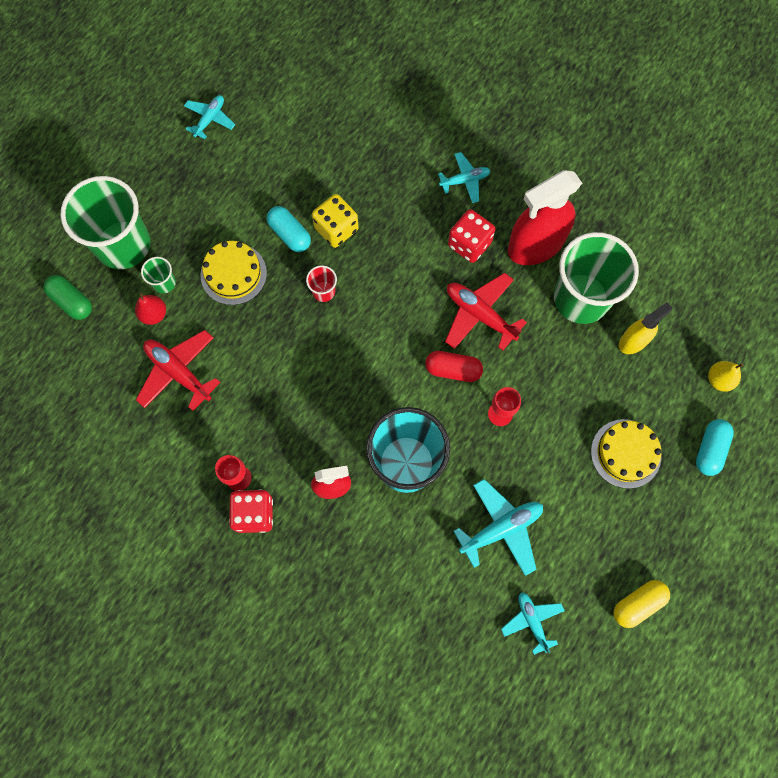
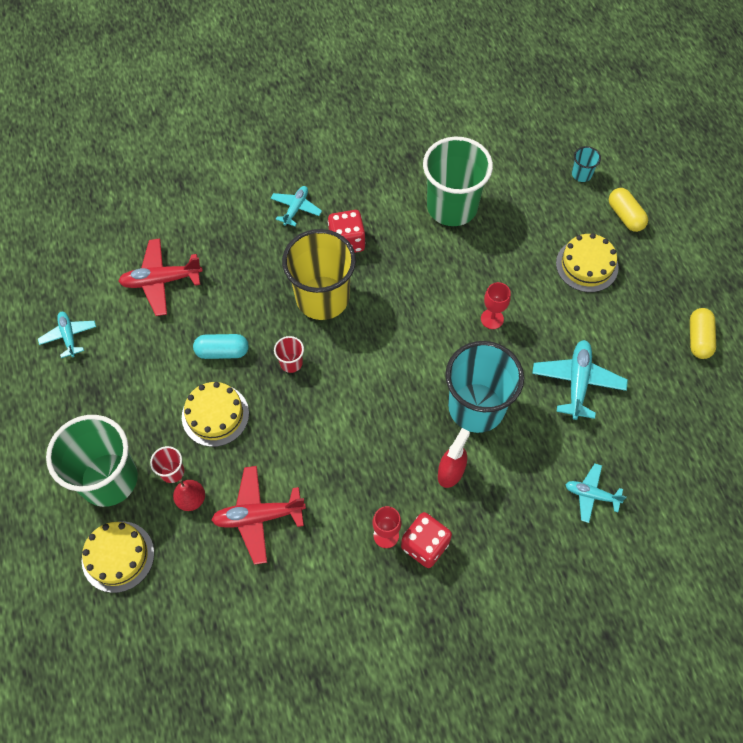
camera: 50 degrees left, 10 degrees down
(72, 302) = (118, 556): green capsule -> yellow cake
(164, 283) = (172, 472): green cup -> red cup
(336, 229) = (250, 317): yellow dice -> none
(401, 267) = (322, 298): none -> yellow cup
(453, 370) = (432, 323): red capsule -> none
(480, 315) = (406, 276): red plane -> red plane (161, 281)
(532, 621) = (660, 413): turquoise plane -> turquoise plane (591, 495)
(536, 244) = (387, 203): red spray bottle -> none
(633, 341) = (511, 200): yellow spray bottle -> none
(710, 449) = (625, 216): turquoise capsule -> yellow capsule
(719, 380) = (581, 174): yellow pear -> turquoise cup

